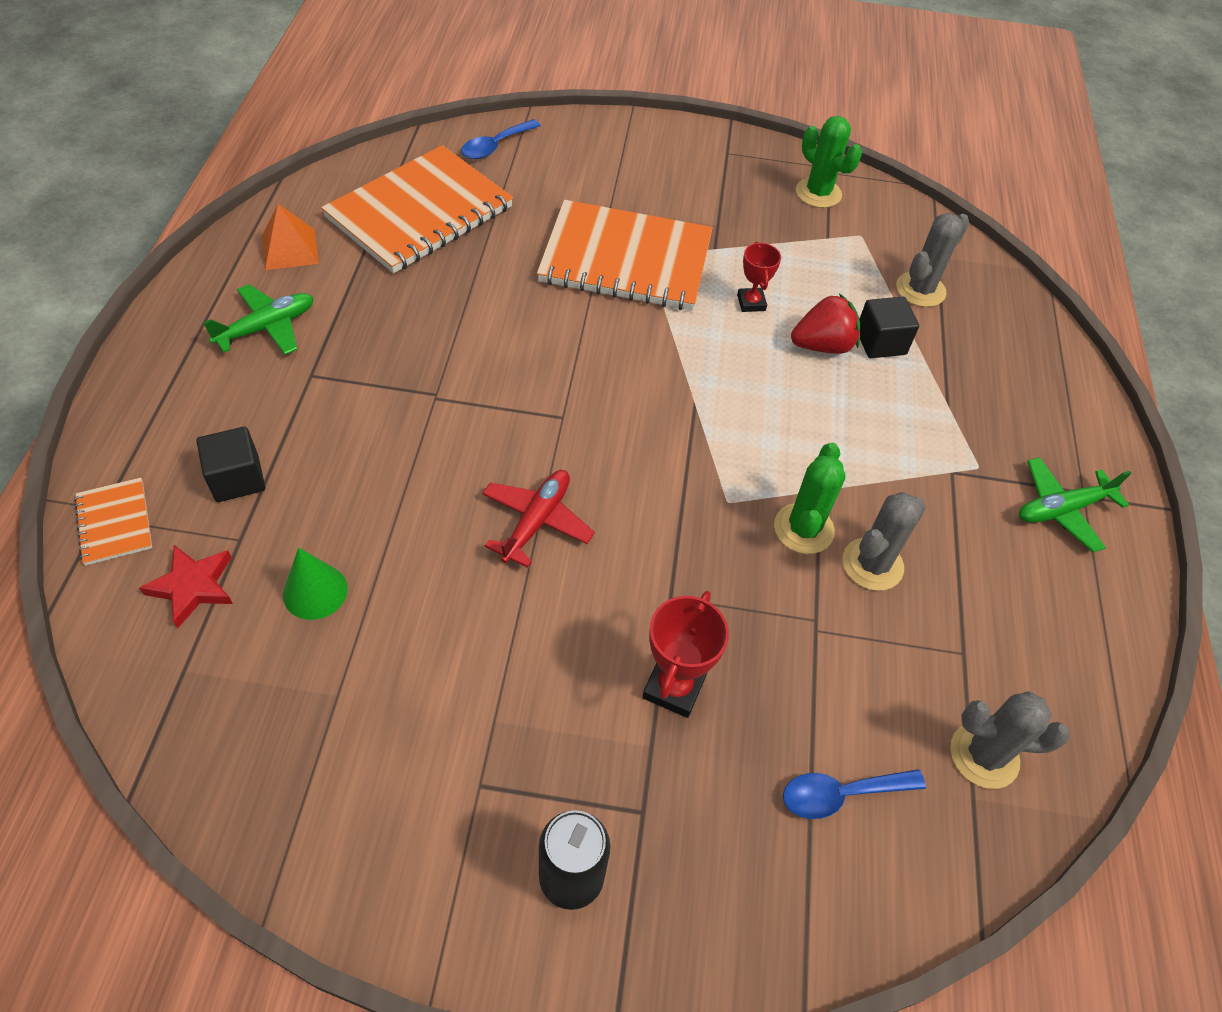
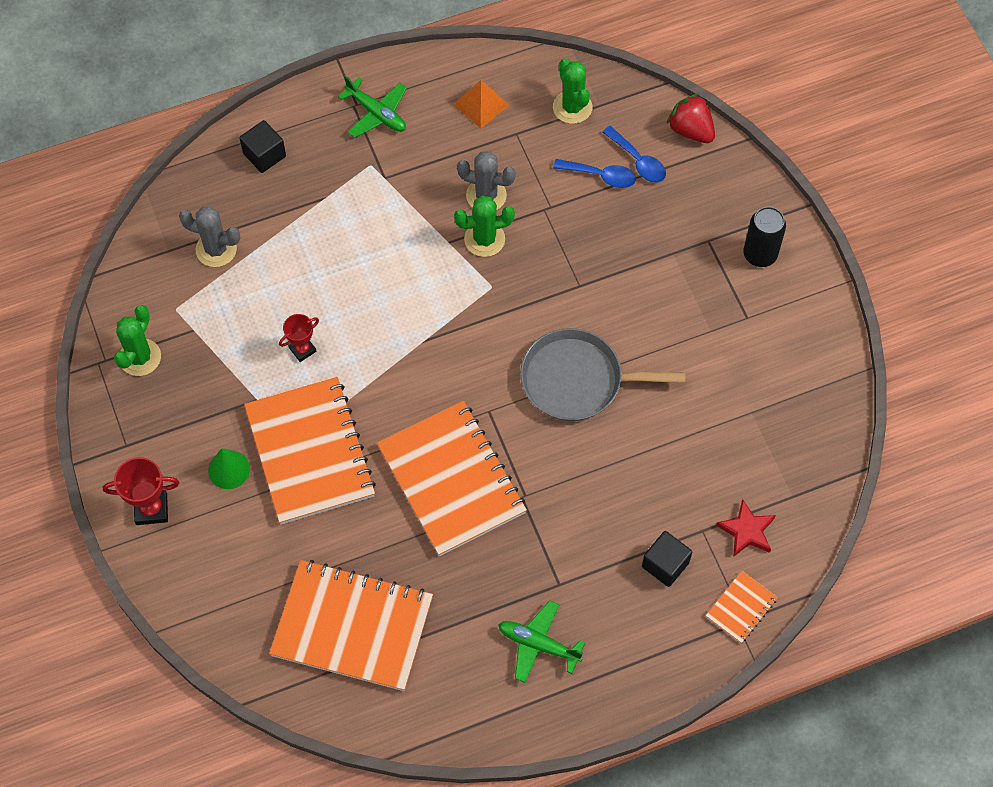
camera: 115 degrees left, 10 degrees up
(290, 249) = (454, 690): orange pyramid -> orange pyramid (481, 104)
(315, 591) = (704, 465): green cone -> green cone (229, 469)
(495, 146) = (231, 624): blue spoon -> blue spoon (600, 176)
(506, 347) = (451, 480): none -> orange notebook
(537, 521) = (577, 380): red plane -> grey pan
(674, 687) = (633, 258): red trophy -> red trophy (151, 509)
(822, 345) = (317, 288): red strawberry -> red strawberry (690, 130)
(880, 342) = (290, 255): black cube -> black cube (264, 155)
(984, 755) = (572, 107): grey cactus -> green cactus

